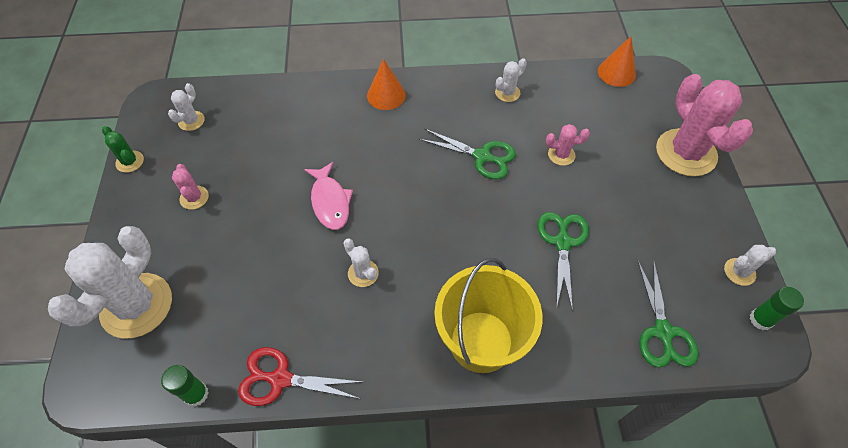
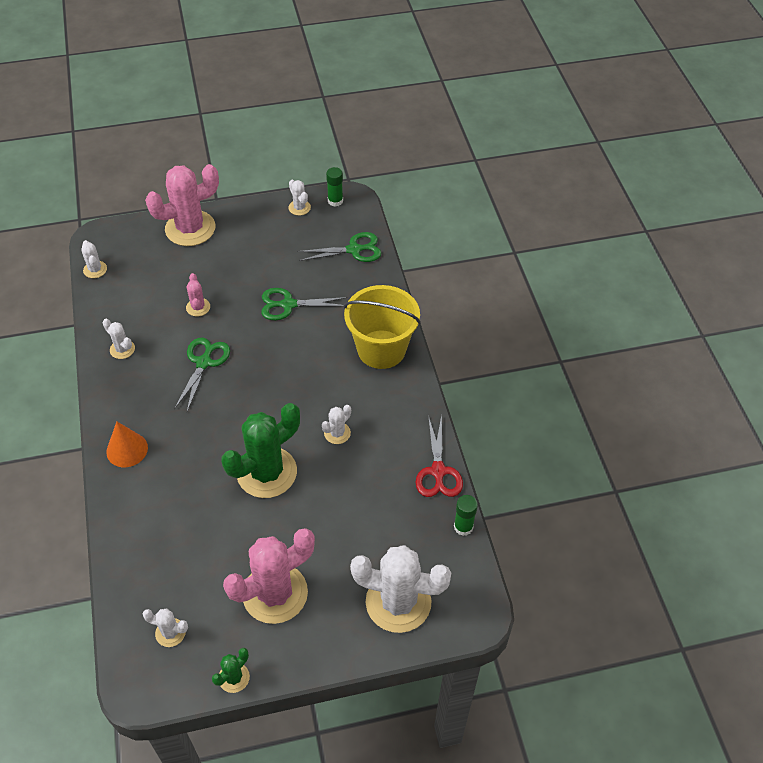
camera: 100 degrees left, 5 degrees down
(194, 198) = (275, 593): pink cactus -> pink cactus, size x2.21
(330, 201) = (266, 472): pink fish -> green cactus
(616, 73) = (95, 269): orange cone -> white cactus

